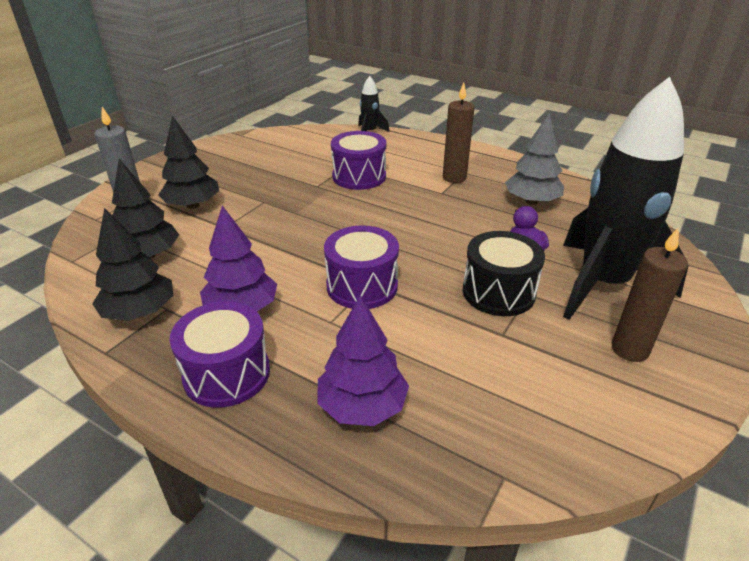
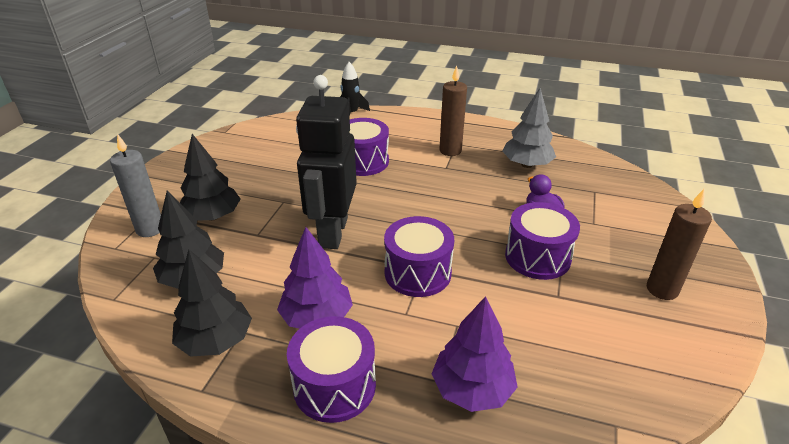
camera: 15 degrees left, 0 degrees up
(296, 236) = (332, 232): none -> black robot
(498, 292) = (537, 257): black drum -> purple drum
(603, 284) = (617, 234): black rocket -> none

